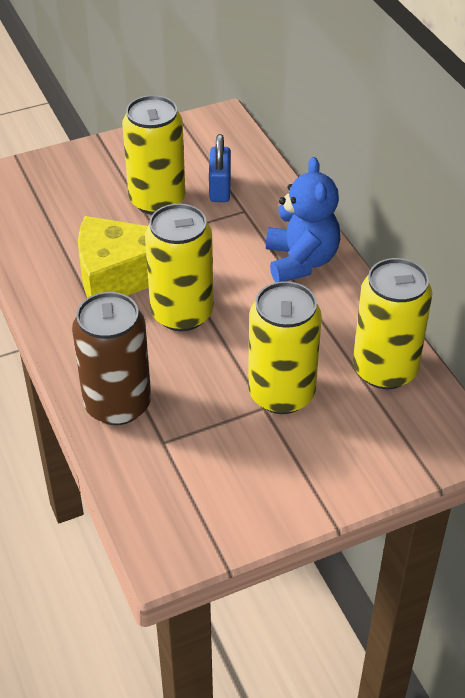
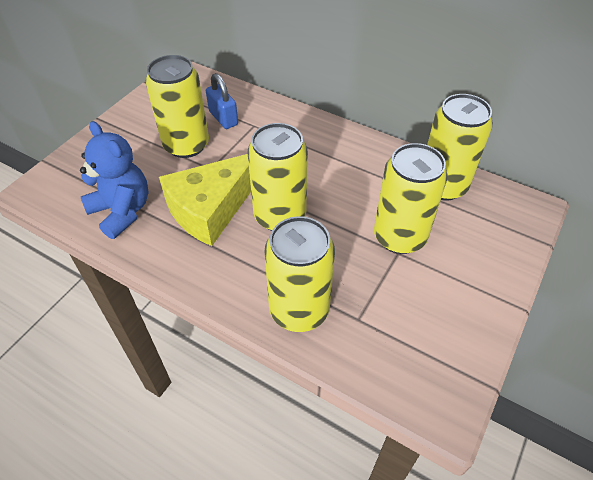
camera: 35 degrees left, 5 degrees up
(117, 404) = (299, 310): brown can -> yellow can
(301, 261) = (323, 141): blue teddy bear -> blue teddy bear (122, 211)

